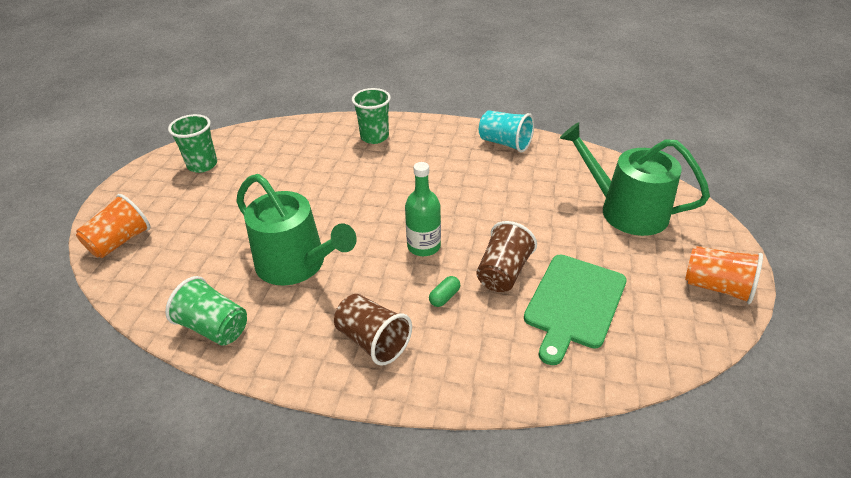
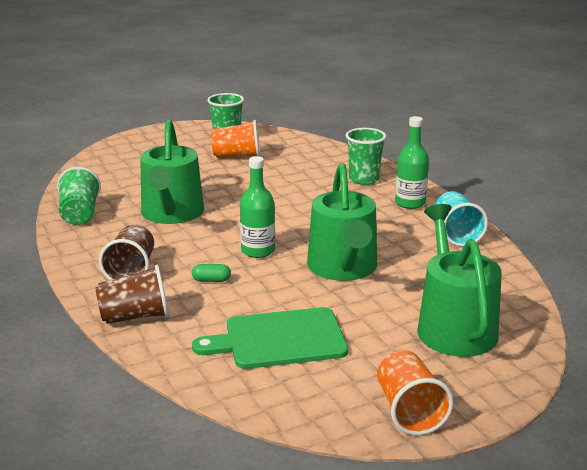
camera: 50 degrees right, 15 degrees down
(120, 242) = (116, 153): orange cup -> orange cup (237, 156)
(438, 137) = (410, 203): none -> green bottle
(499, 217) = (343, 268): none -> green watering can
(503, 272) = (274, 294): brown cup -> brown cup (135, 316)

